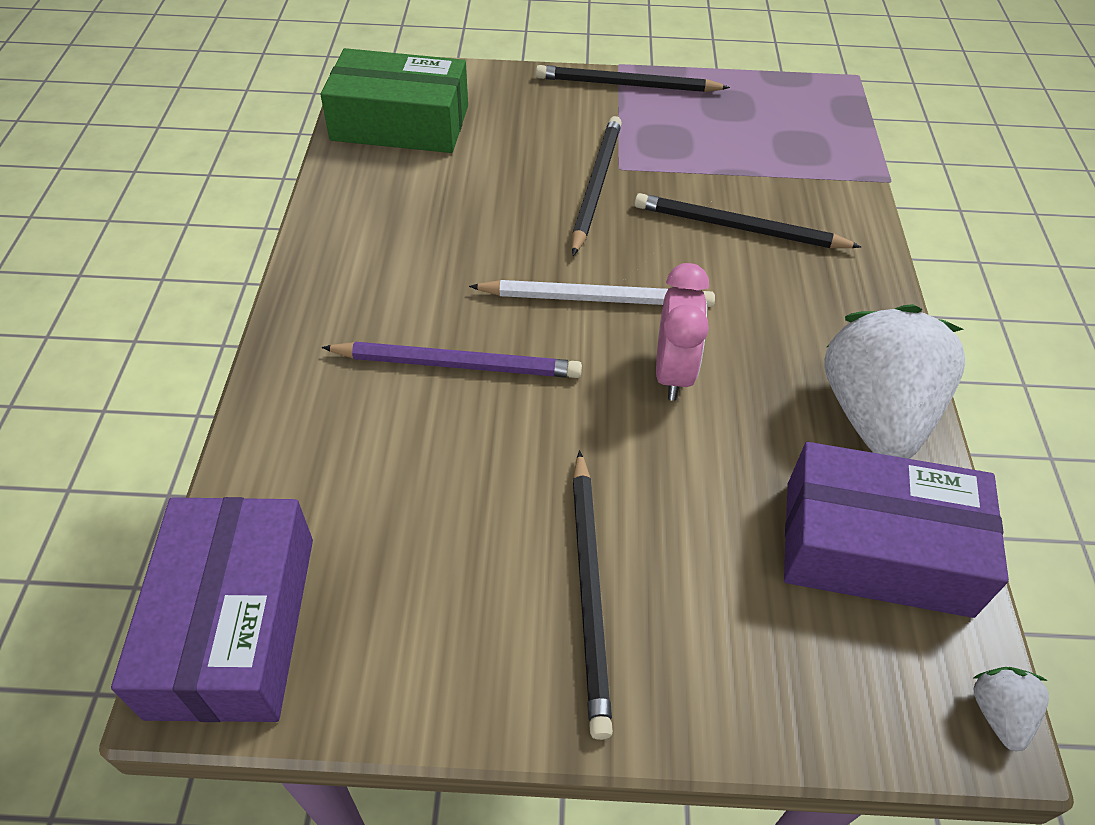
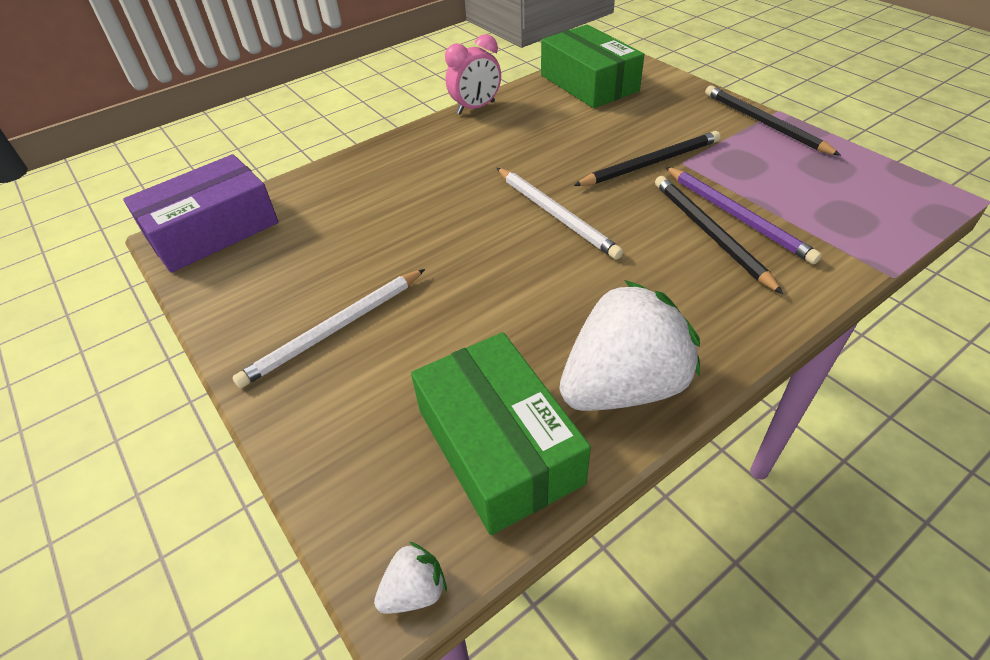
camera: 55 degrees right, 5 degrees down
(457, 364) = (440, 199): purple pencil -> purple pencil (737, 216)
(590, 590) = (334, 330): black pencil -> white pencil
(673, 373) = (536, 275): pink clock -> pink clock (476, 108)
(876, 547) = (498, 446): purple box -> green box

